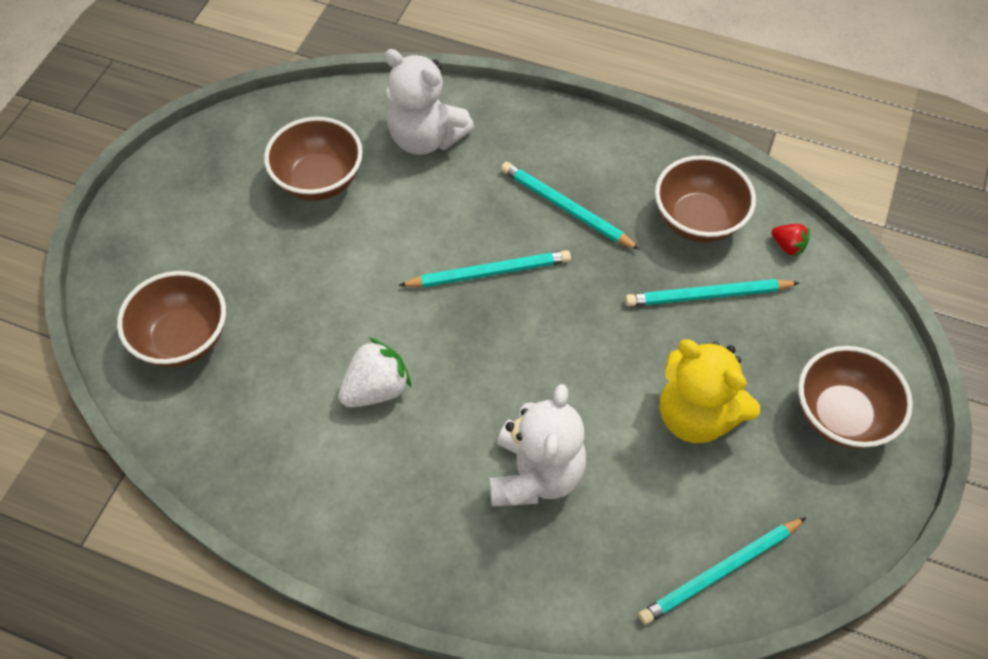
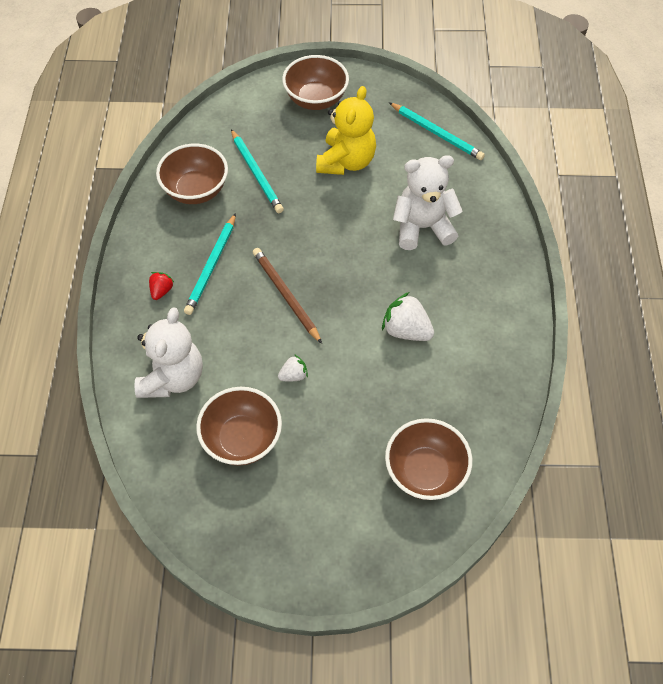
camera: 110 degrees left, 0 degrees up
(373, 248) = (293, 375): none -> white strawberry
(489, 272) = (286, 295): turquoise pencil -> brown pencil
(788, 246) = (201, 141): red strawberry -> red strawberry (161, 291)

